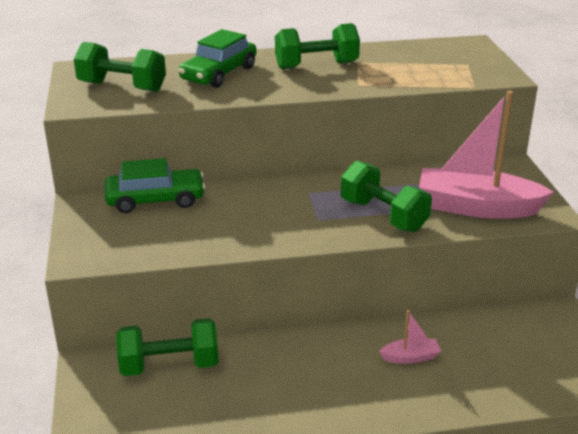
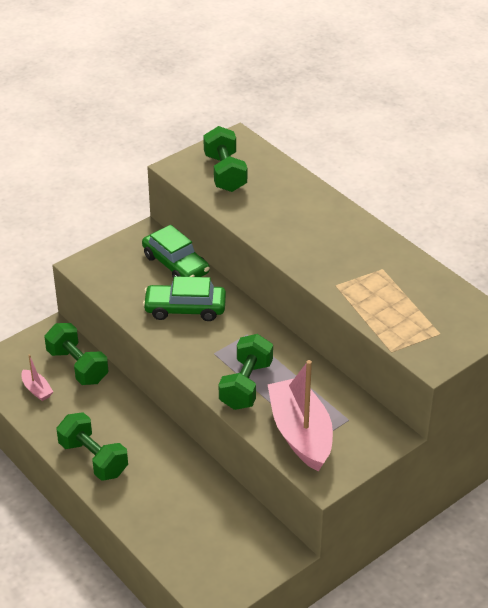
camera: 60 degrees right, 10 degrees up
(219, 74) = (289, 207): green car -> green car (185, 309)
(316, 65) = (352, 249): green dumbbell -> green dumbbell (93, 458)
(410, 357) = (167, 481): pink boat -> pink boat (37, 390)

